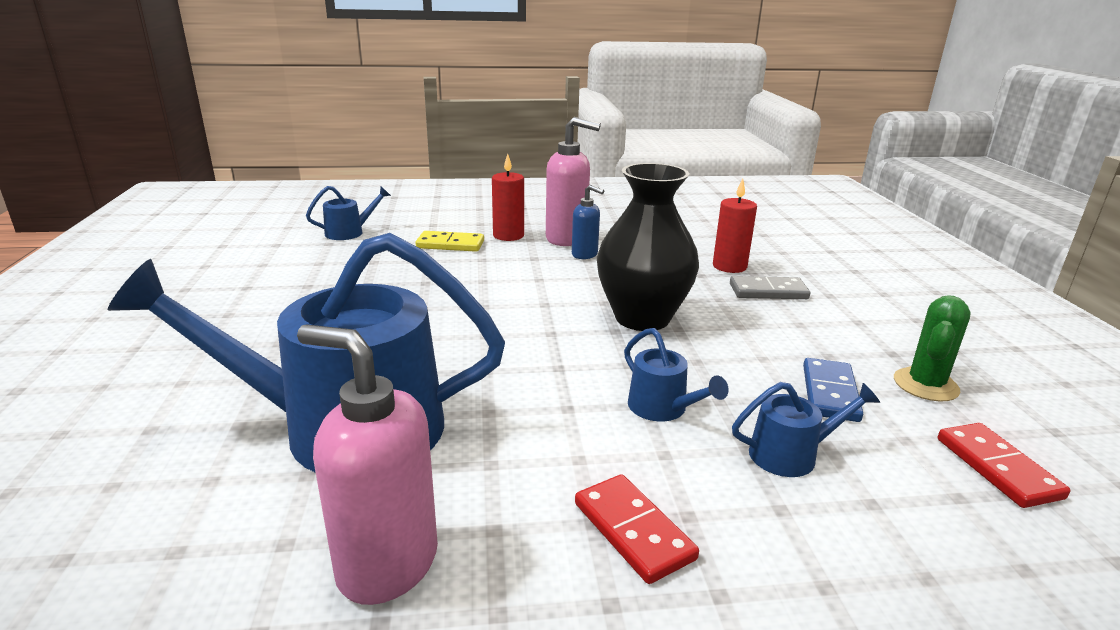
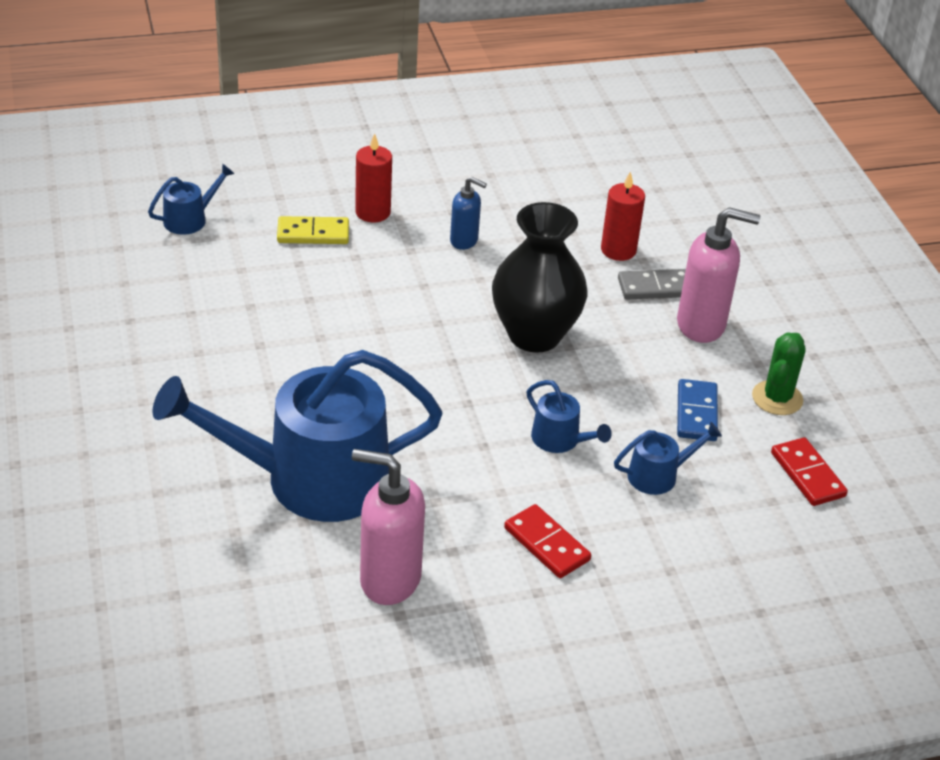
camera: 10 degrees left, 15 degrees up
(567, 239) = (439, 213): pink soap dispenser -> pink soap dispenser (701, 325)

